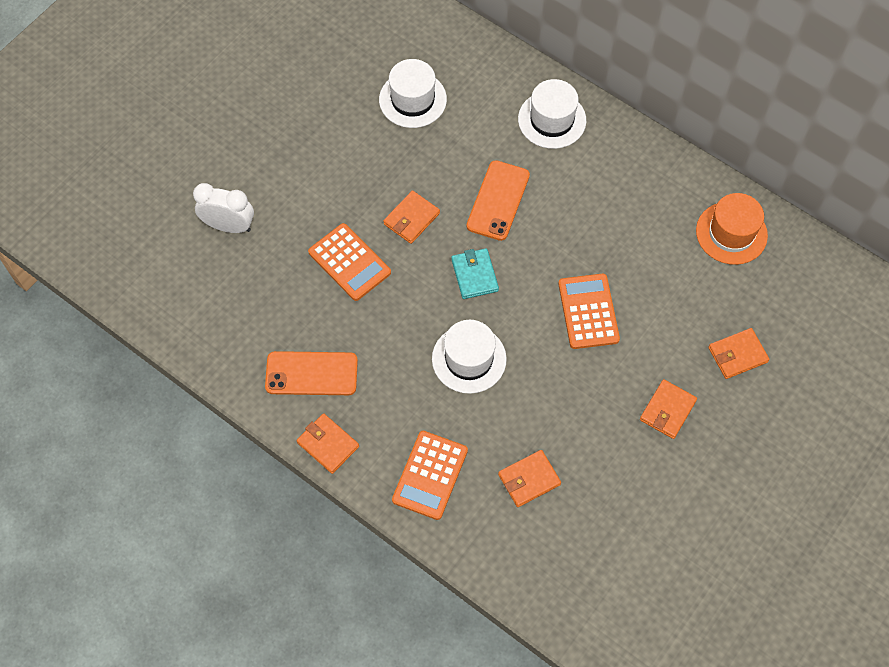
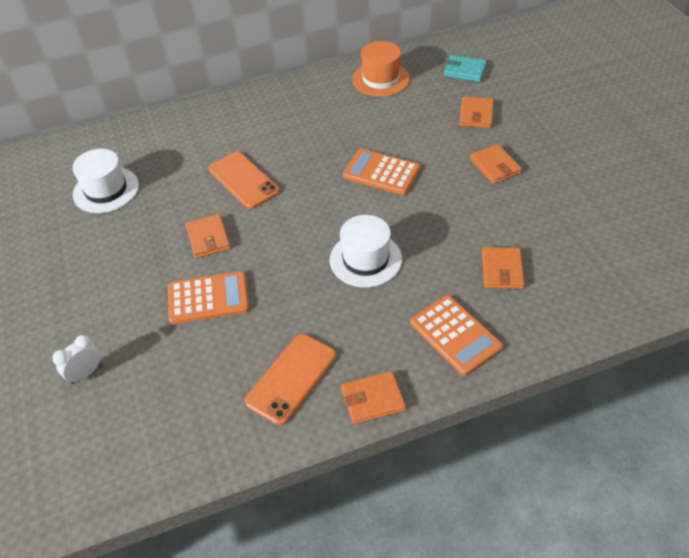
camera: 55 degrees left, 15 degrees down
(229, 226) = (85, 373): white clock -> white clock, size x0.65
(474, 275) = (294, 222): turquoise wallet -> turquoise wallet (465, 71)
(552, 120) = (208, 123): white hat -> none

